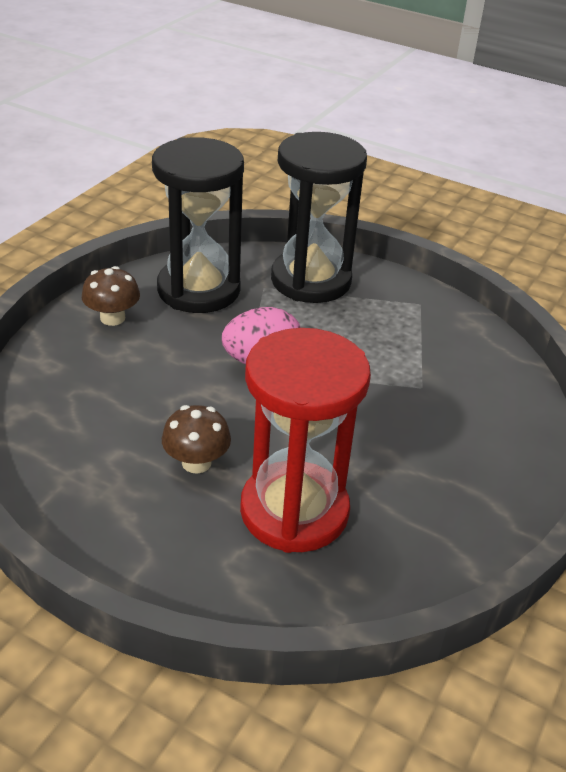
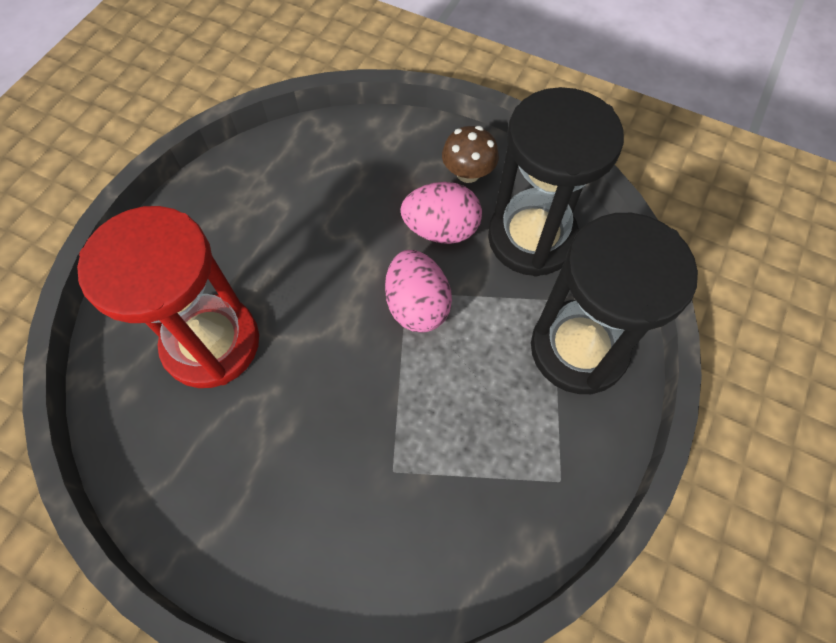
camera: 90 degrees right, 25 degrees up
(178, 340) = (441, 230): none -> pink egg
(196, 462) = (272, 263): brown mushroom -> none

